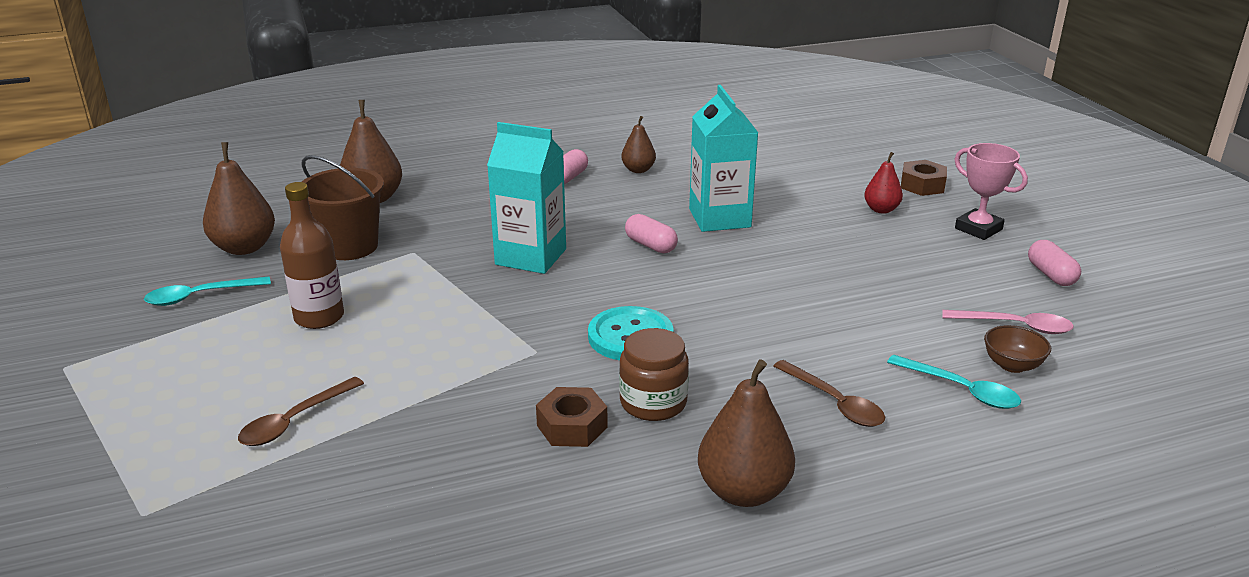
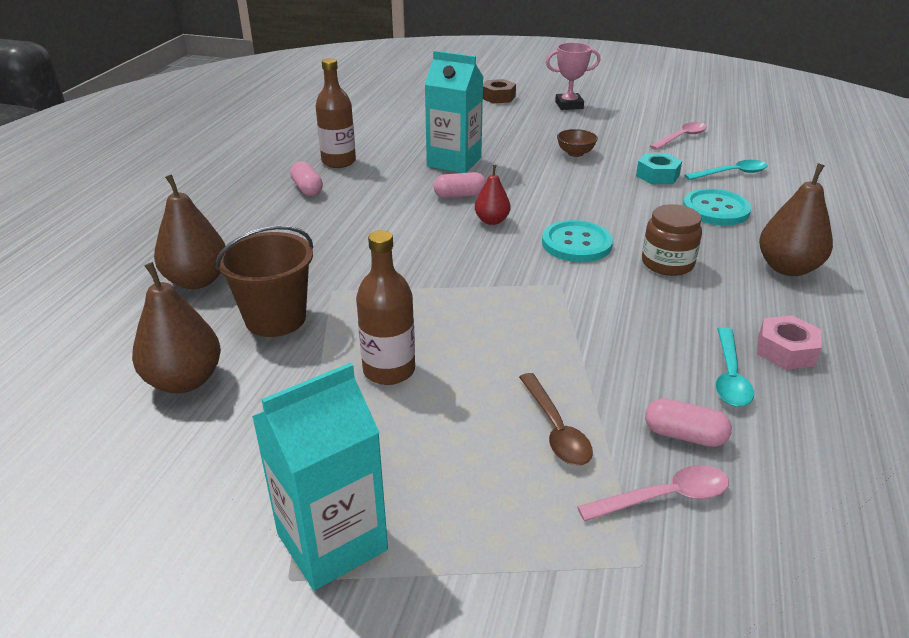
camera: 55 degrees left, 5 degrees up
(200, 296) = (252, 435): turquoise spoon -> turquoise spoon (729, 376)
(234, 505) = (664, 497): none -> pink spoon
(531, 257) = (414, 243): turquoise carton -> turquoise carton (332, 541)
(543, 528) = (785, 351): none -> pink nut
(572, 426) = (671, 301): brown nut -> none
(638, 170) = (338, 162): brown pear -> brown bottle
(834, 402) = (715, 209): brown spoon -> turquoise button
(870, 339) = (657, 175): none -> turquoise nut
(881, 210) = (512, 117): red pear -> red pear (492, 221)
(1012, 365) = (718, 153): brown bowl -> brown bowl (575, 153)
(1051, 275) = (639, 110): pink capsule -> pink capsule (684, 435)

